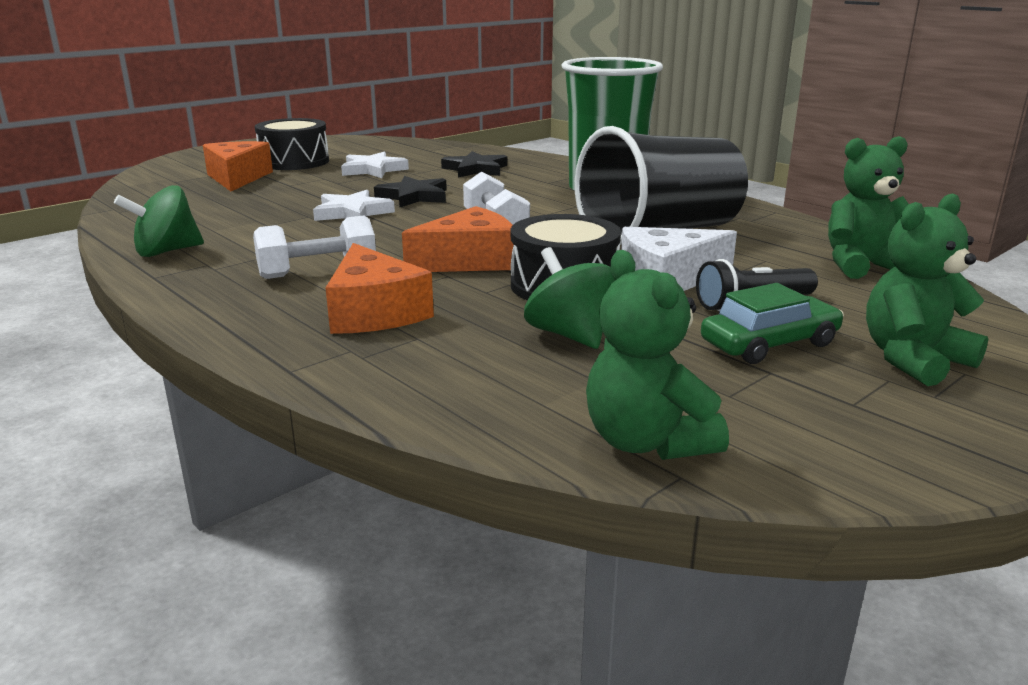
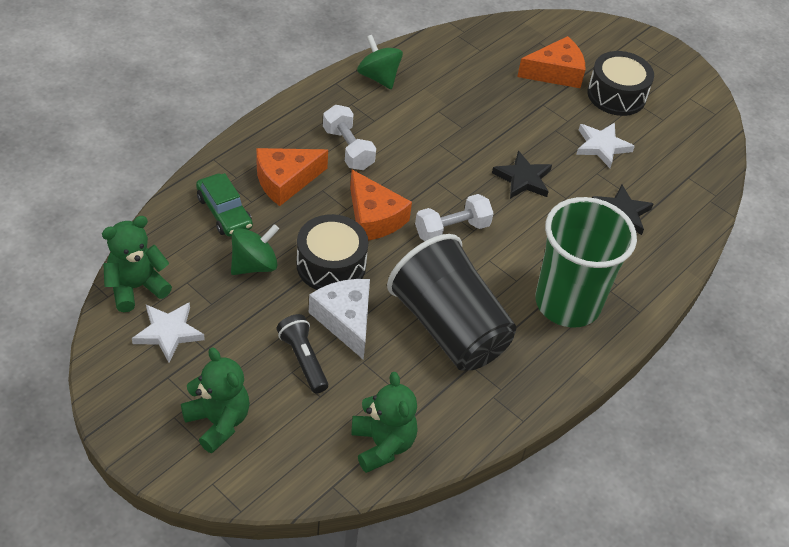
camera: 80 degrees right, 25 degrees up
(352, 213) = (473, 149): white star -> white star (168, 333)
(769, 344) = (241, 356): green car -> green car (224, 212)

